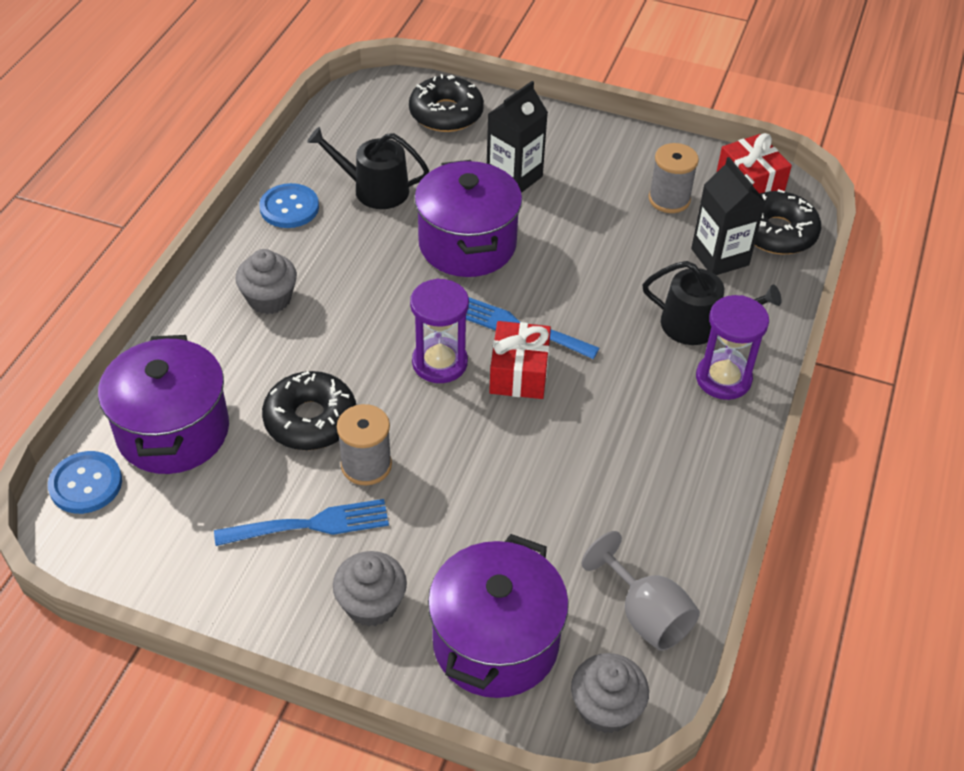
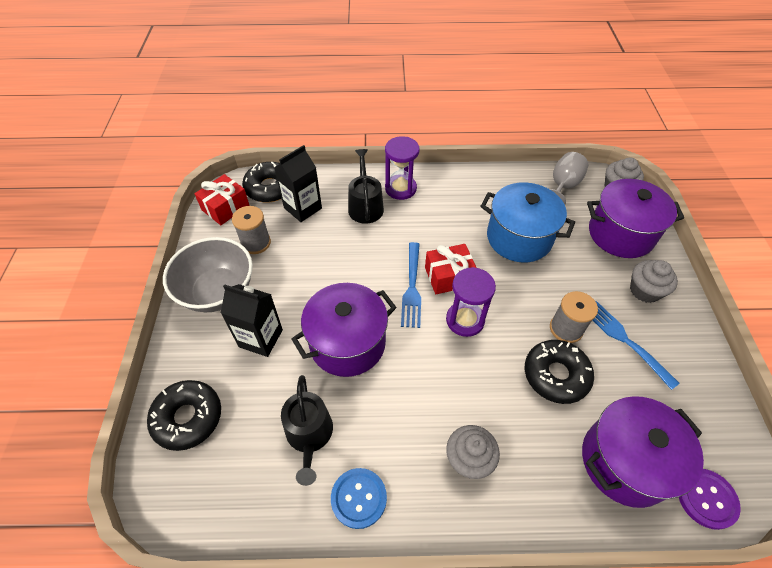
camera: 110 degrees left, 5 degrees up
(86, 484) = (706, 499): blue button -> purple button
(552, 488) = (519, 238): none -> blue pot
(600, 155) = (218, 292): none -> grey bowl

